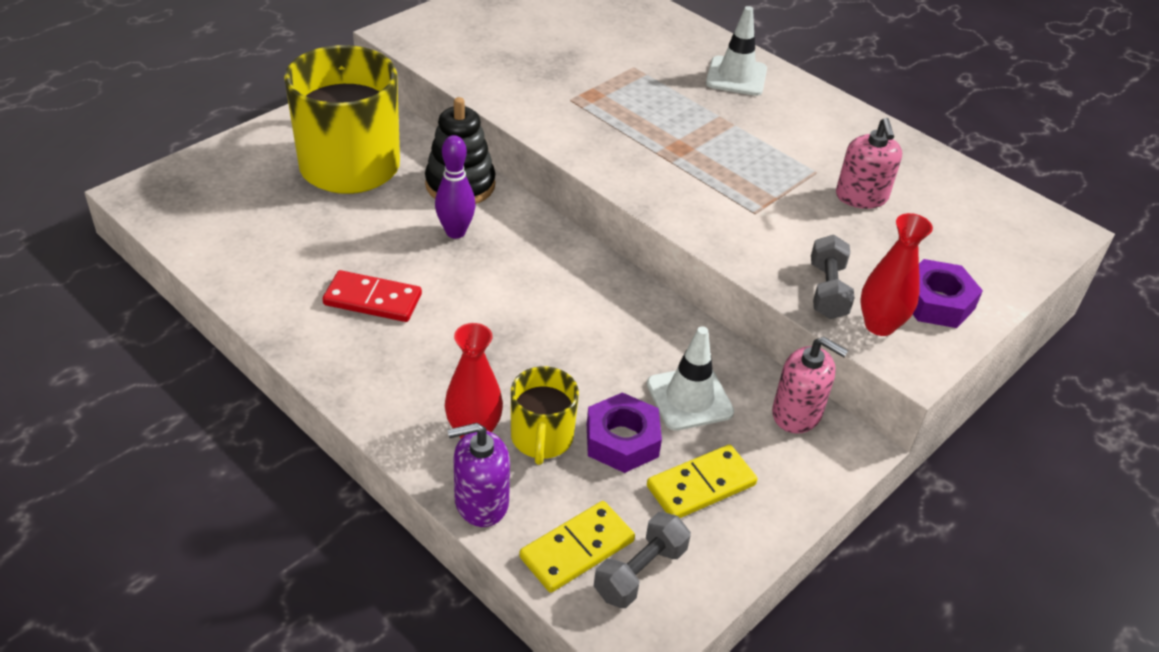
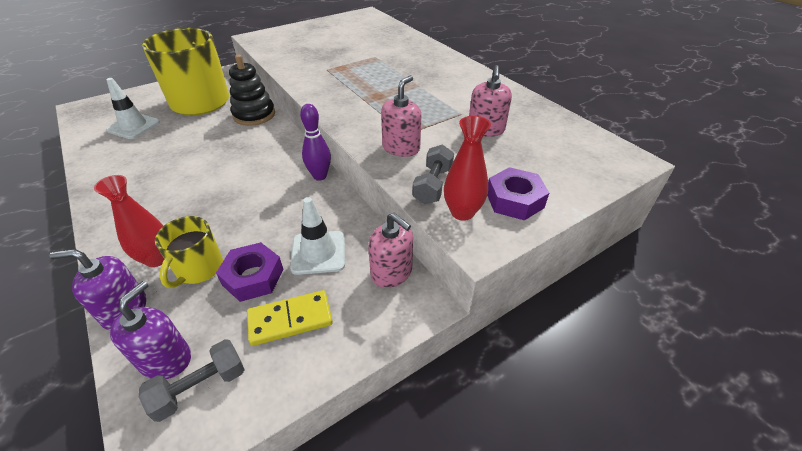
camera: 15 degrees right, 0 degrees up
(372, 300) = (158, 171): red domino -> none
(455, 232) = (234, 138): purple bowling pin -> purple bowling pin (320, 176)
(577, 549) = (166, 359): yellow domino -> purple soap dispenser
(736, 76) = (434, 63): white traffic cone -> white traffic cone (133, 126)
(759, 237) = (401, 148): none -> pink soap dispenser

